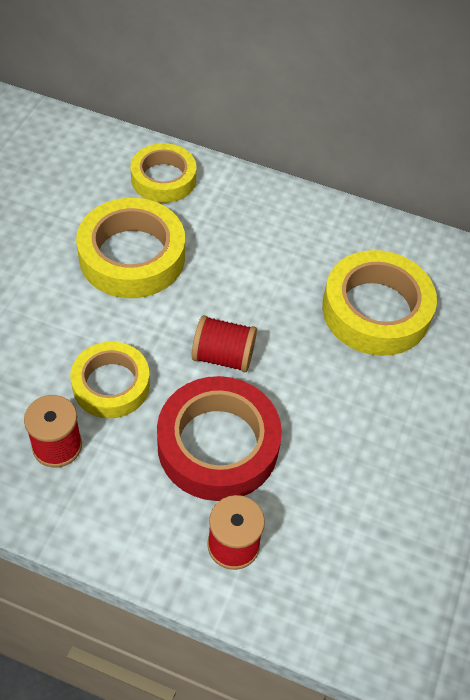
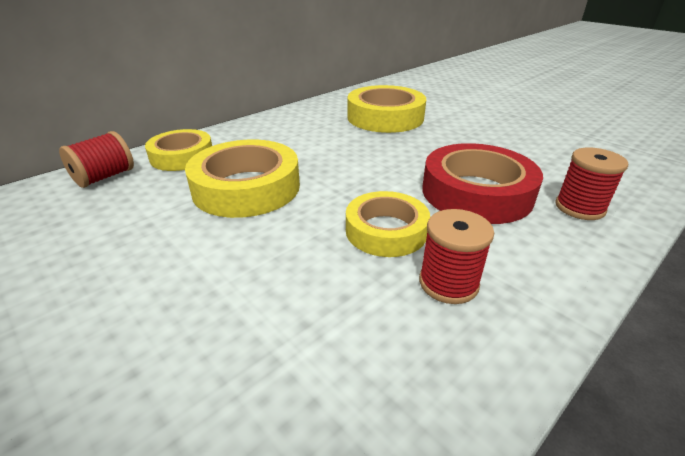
camera: 60 degrees left, 20 degrees down
(223, 356) = (388, 172): red spool -> red spool (105, 177)

